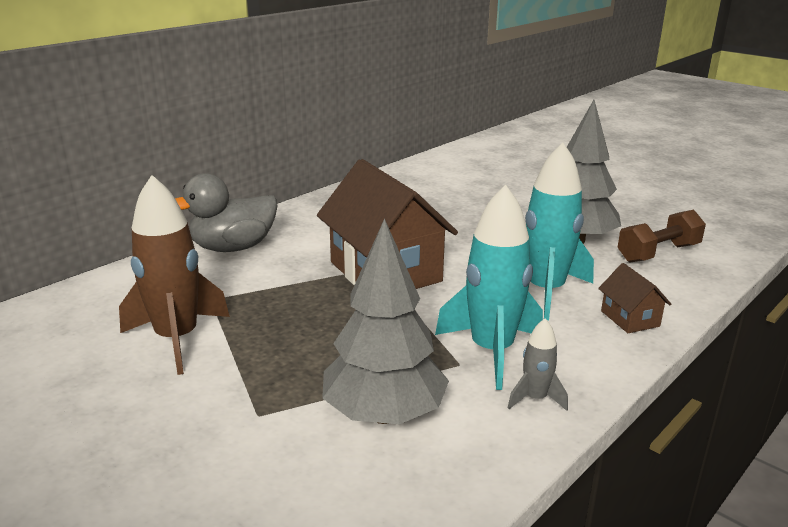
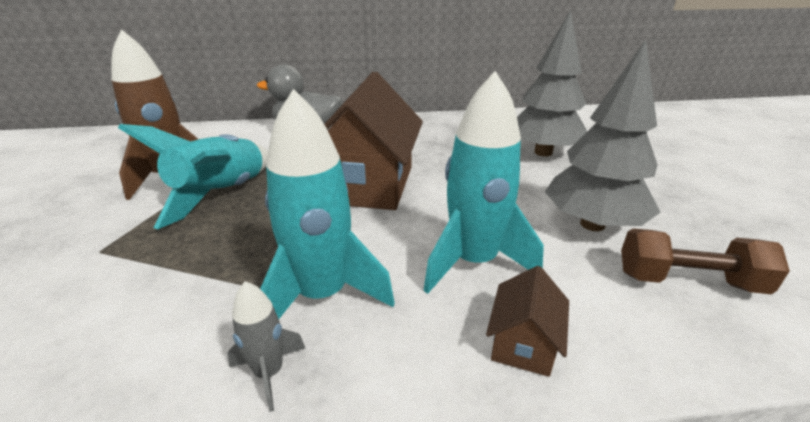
camera: 40 degrees right, 5 degrees up
(272, 330) = (222, 194): none -> turquoise rocket
(384, 414) = (149, 302): grey tree -> grey tree (543, 152)

